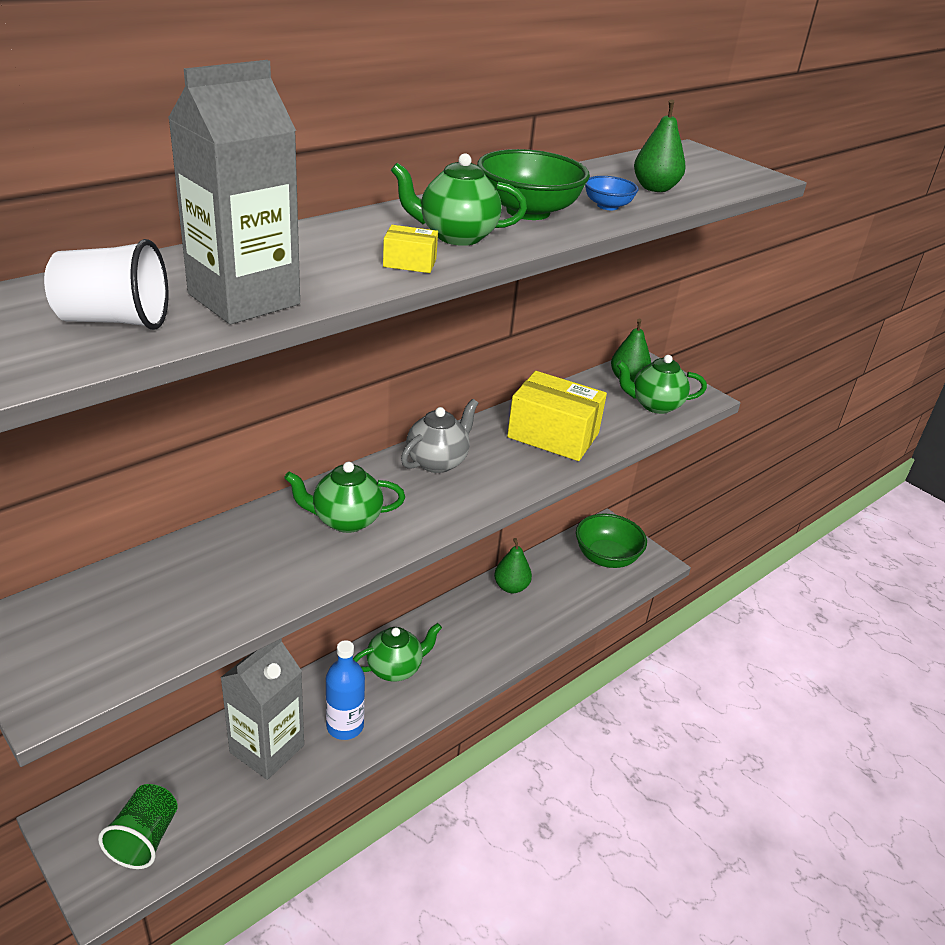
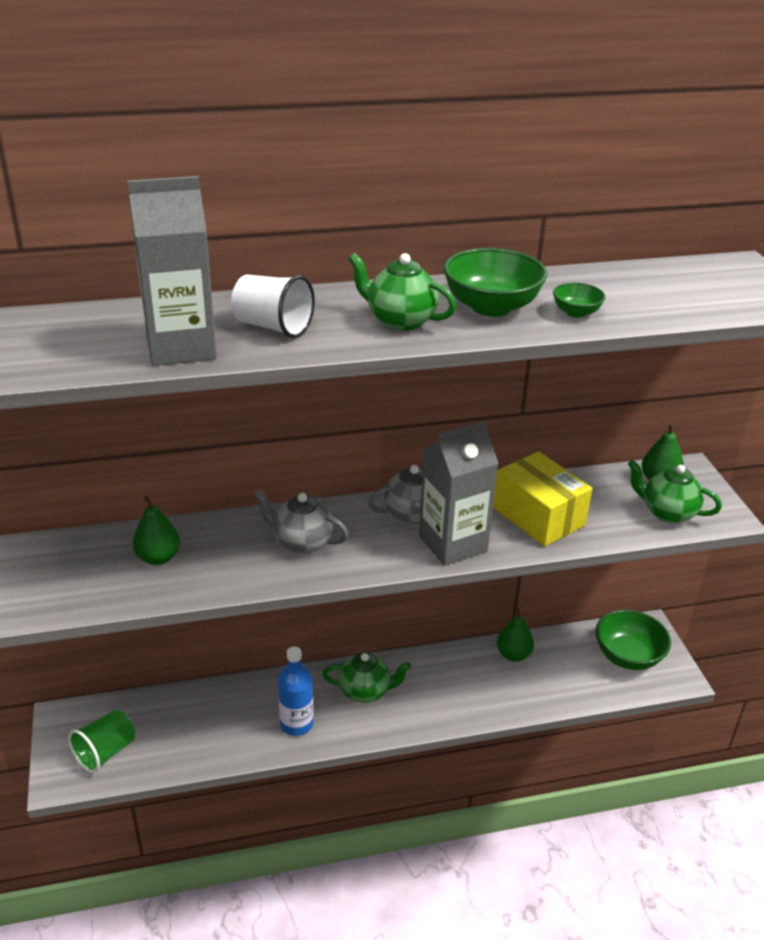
camera: 30 degrees right, 0 degrees up
(114, 320) = (81, 348): white cup -> white cup (273, 327)
(267, 749) = (227, 719): grey carton -> grey carton (453, 543)
(346, 520) = (301, 542): green teapot -> grey teapot
(410, 263) = (336, 339): yellow box -> none
(607, 206) = (576, 312): blue bowl -> green bowl
(655, 188) = (648, 301): green pear -> green pear (158, 557)

